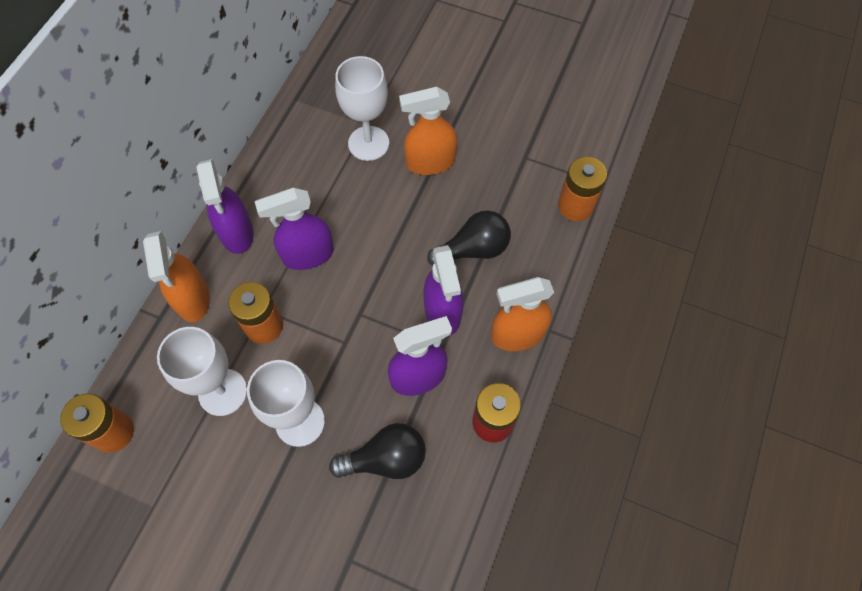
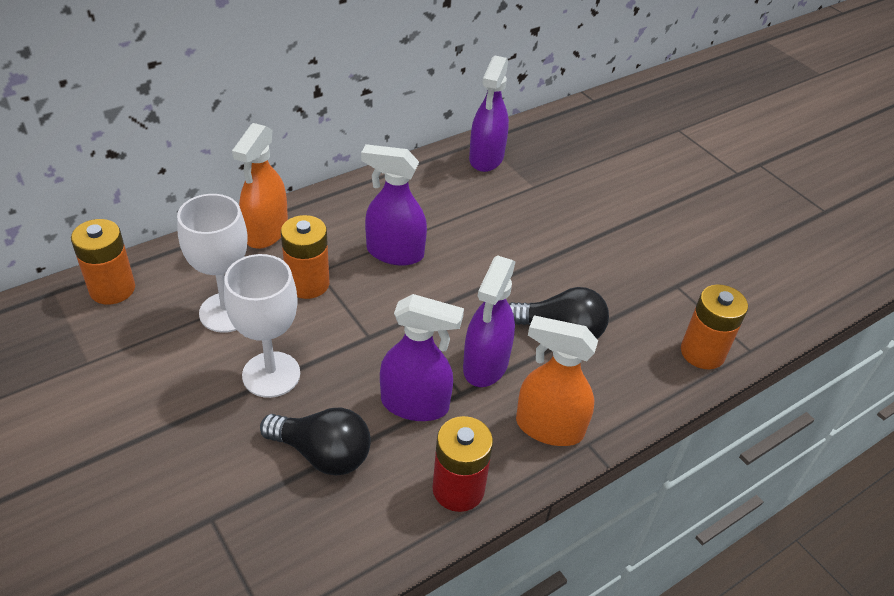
camera: 30 degrees right, 20 degrees down
(236, 233) = (347, 206): purple spray bottle -> purple spray bottle (486, 158)
(368, 143) = (523, 201): white goblet -> none
(430, 162) = (572, 243): orange spray bottle -> none

